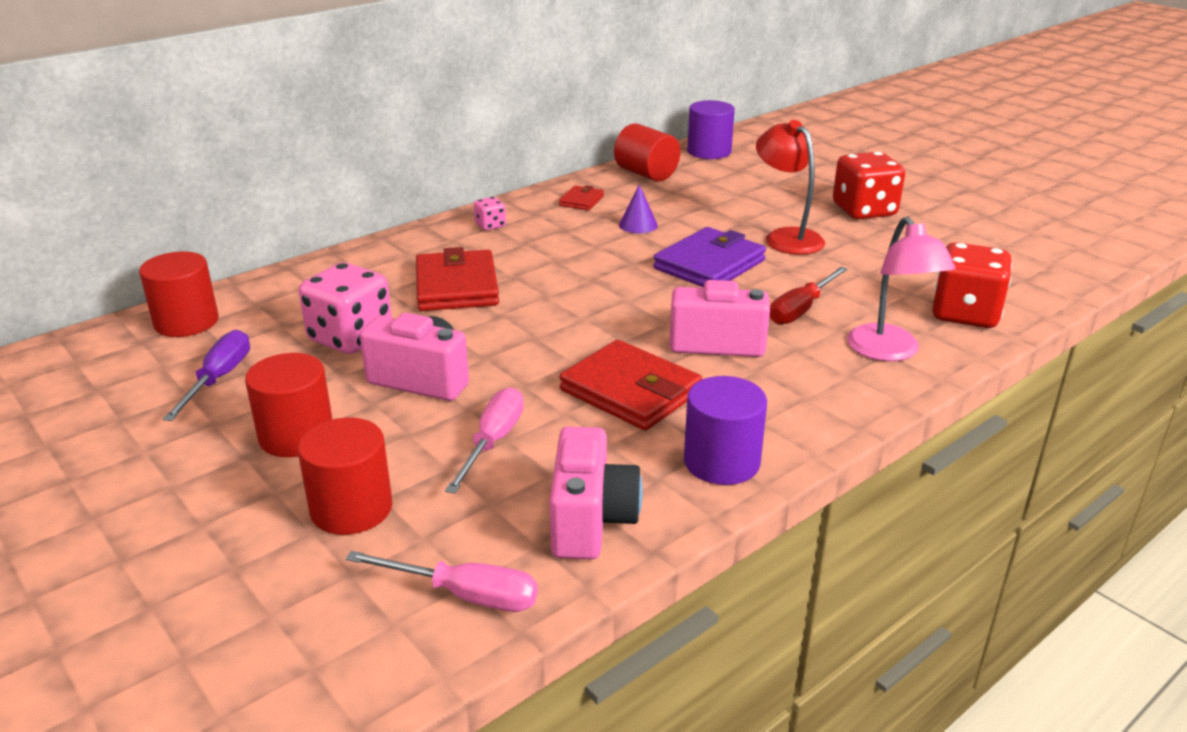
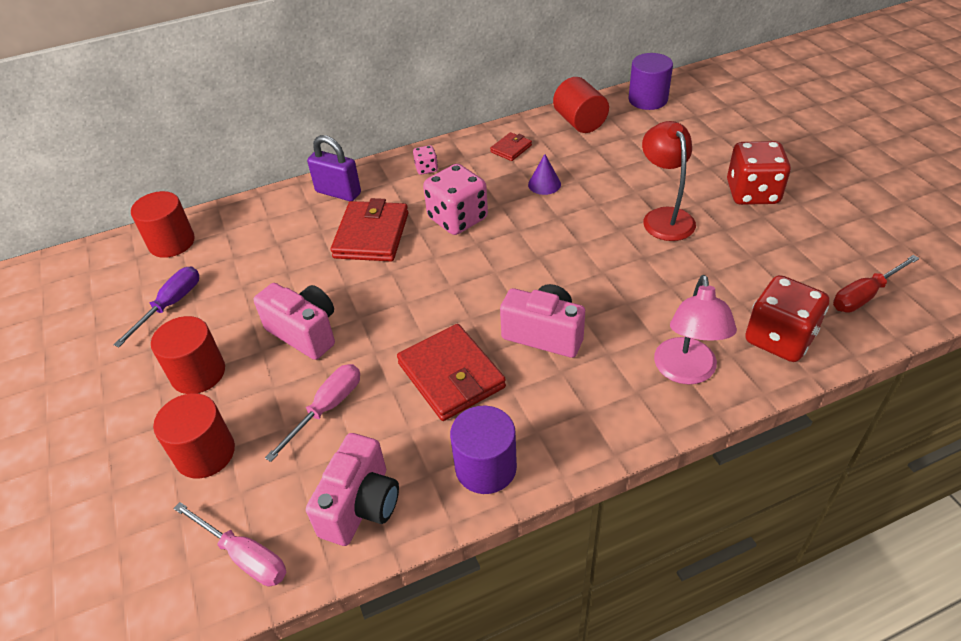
camera: 20 degrees right, 15 degrees up
(351, 338) = (274, 278): pink dice -> pink dice (457, 219)
(391, 255) = (338, 192): none -> purple padlock
(709, 265) = (581, 241): purple wallet -> none
(801, 309) = (634, 307): red screwdriver -> red screwdriver (864, 295)

